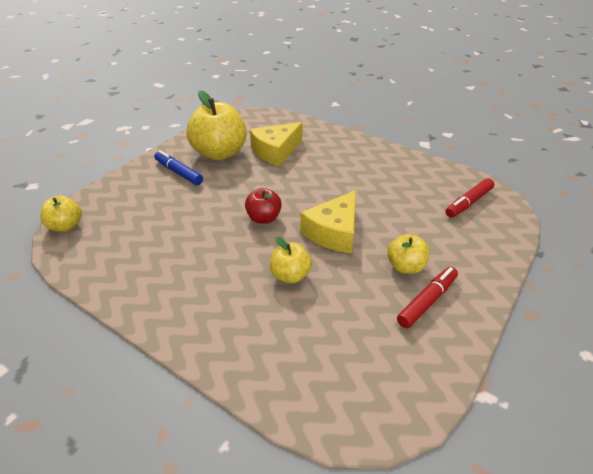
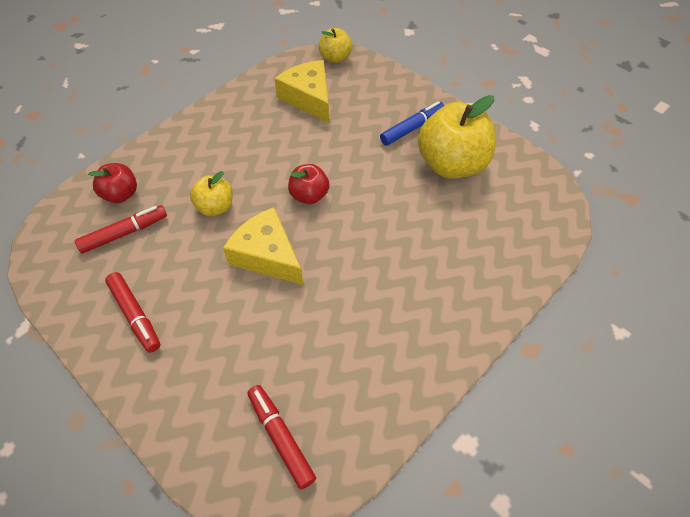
camera: 100 degrees right, 15 degrees up
(276, 151) = (451, 222): yellow cheese -> yellow cheese (308, 98)
(290, 362) = (121, 194): none -> red apple
(343, 340) = (124, 233): none -> red marker
(405, 266) = (189, 311): yellow apple -> none

